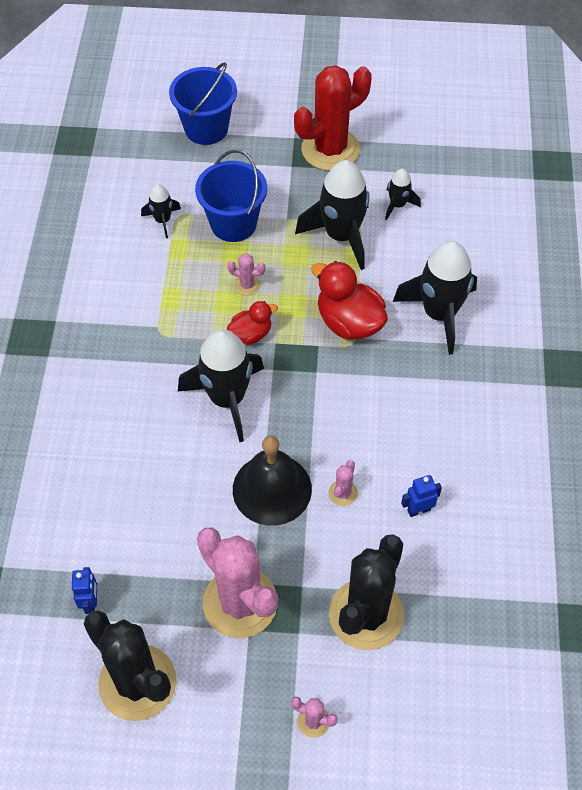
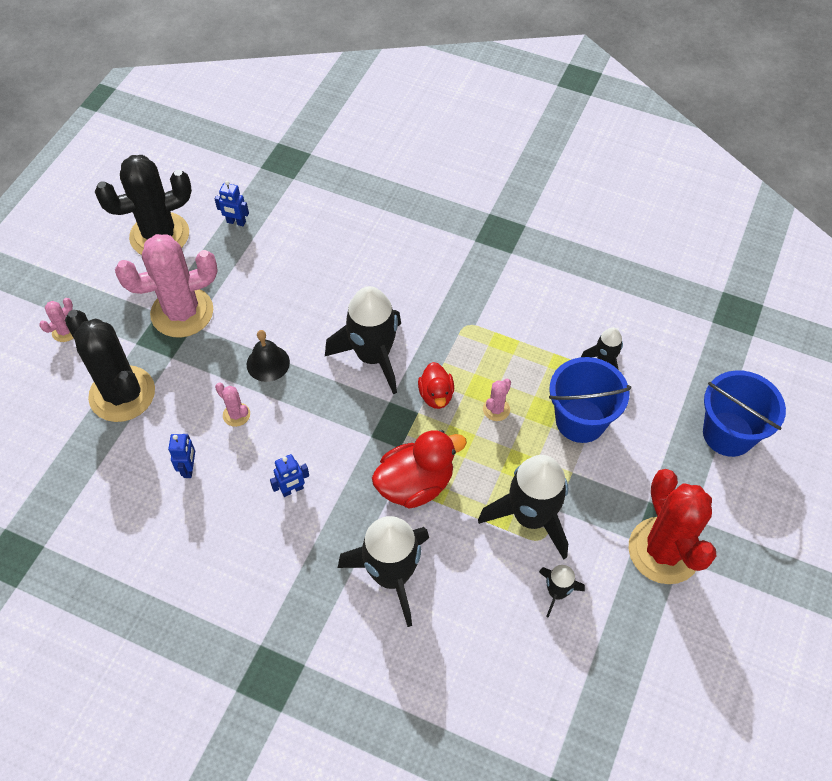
camera: 110 degrees right, 0 degrees up
(272, 489) = (268, 363): black bell -> black bell, size x0.60
(399, 414) = (292, 490): none -> blue robot

